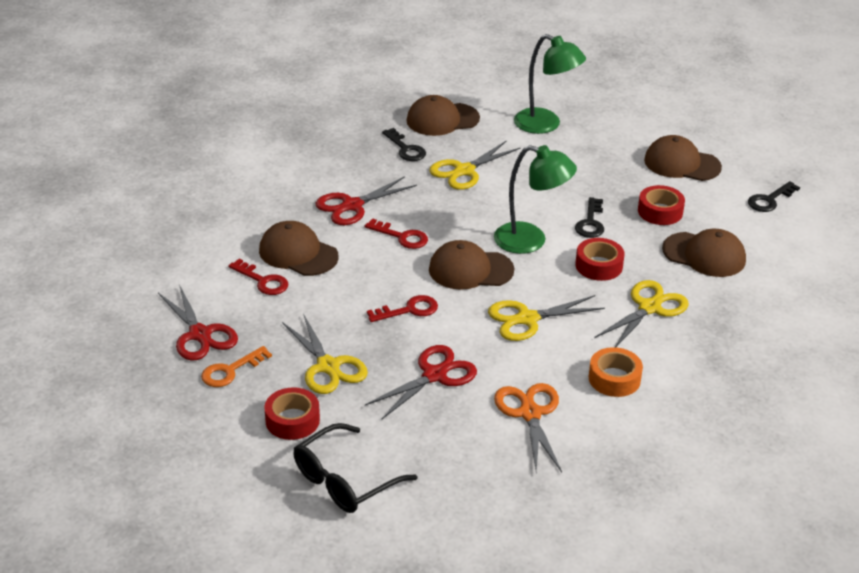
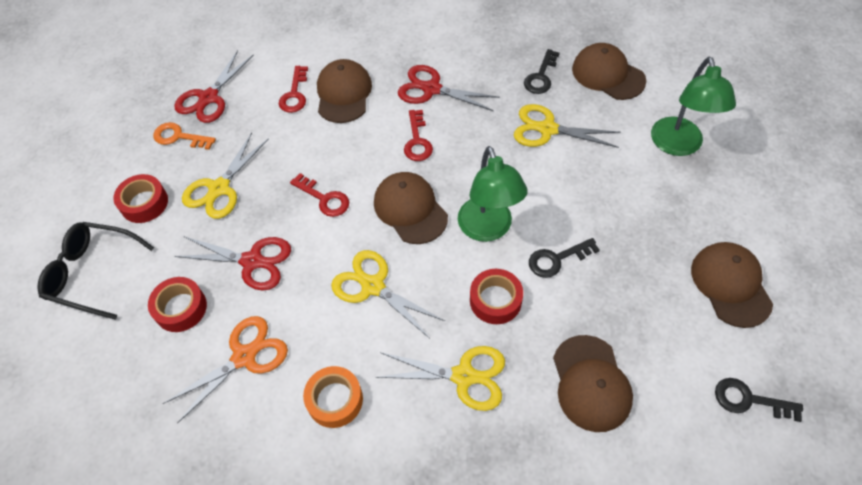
camera: 60 degrees right, 20 degrees up
(660, 211) = (628, 307): red tape -> red tape (181, 308)

